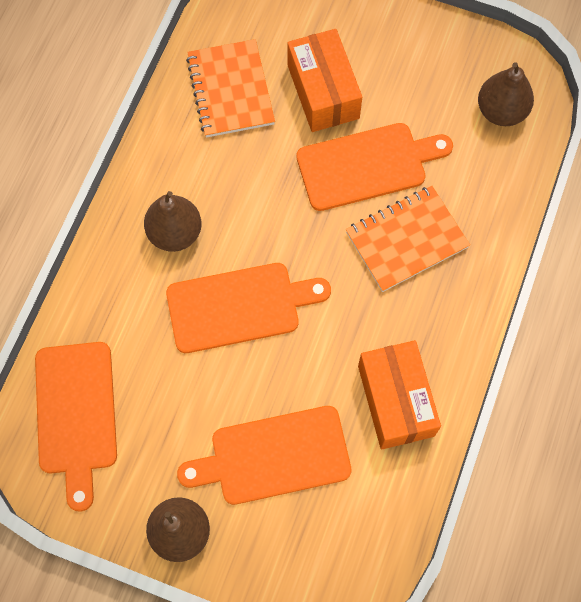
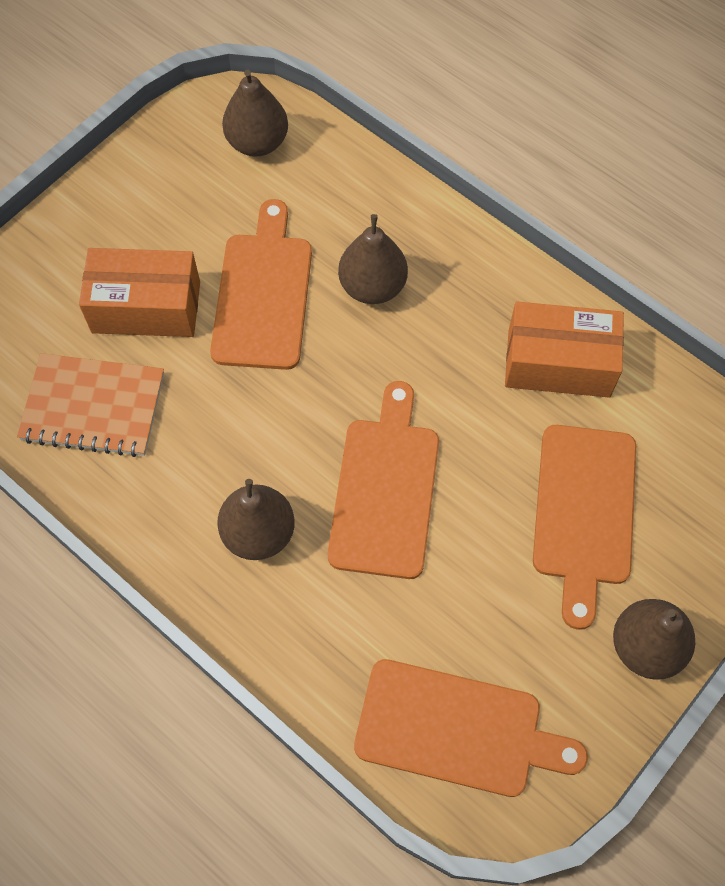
camera: 70 degrees left, 5 degrees down
(406, 240) = (372, 286): orange notebook -> brown pear

